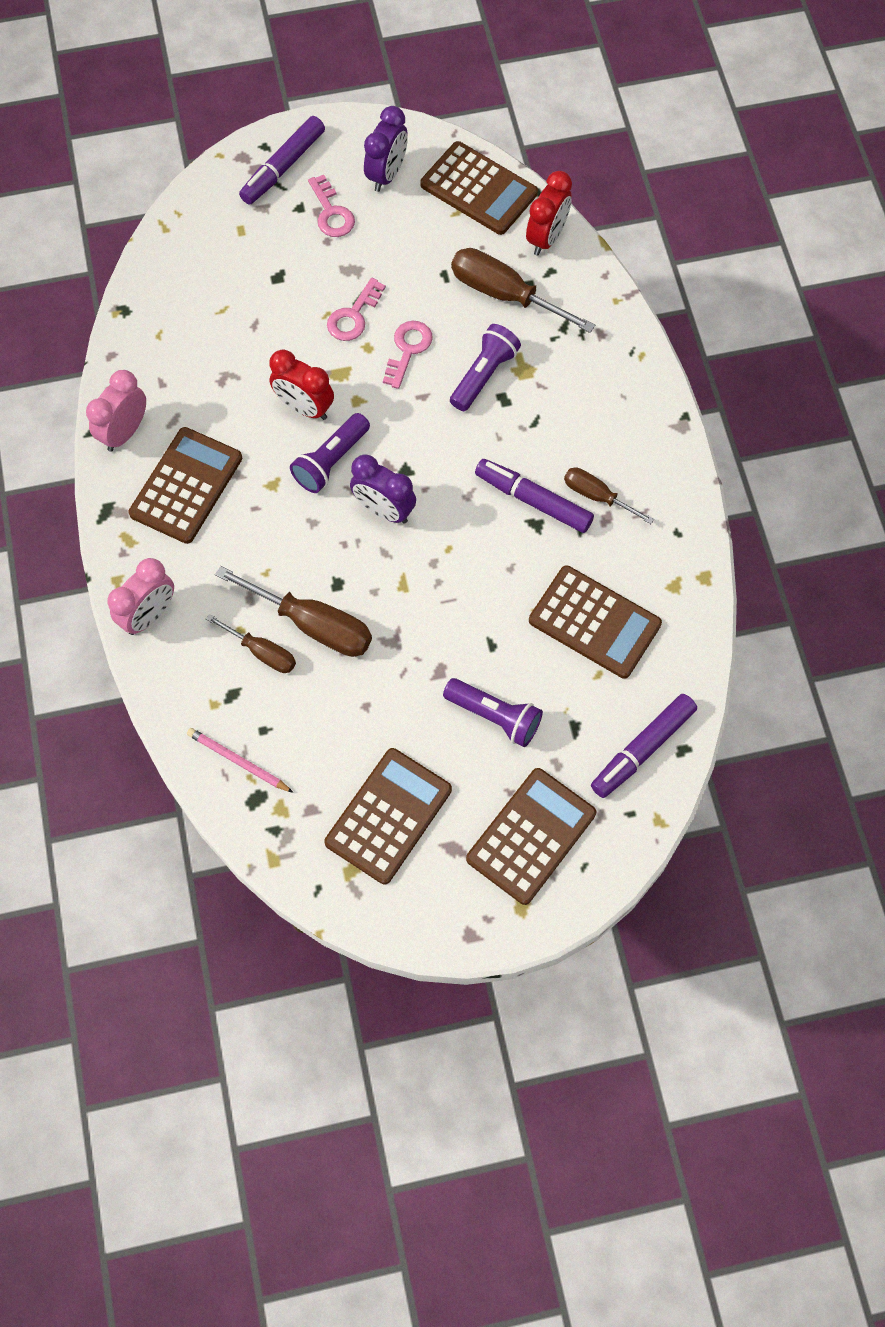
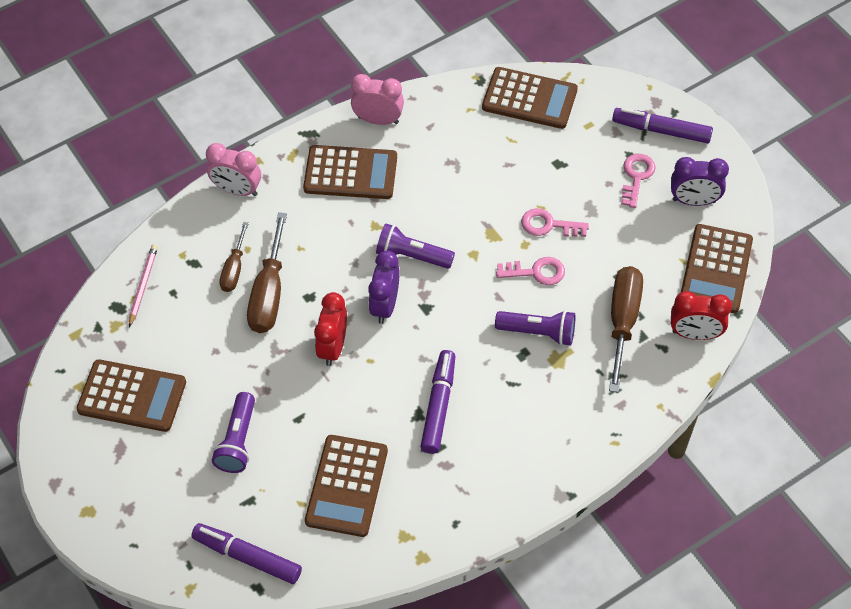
camera: 70 degrees right, 10 degrees down
(304, 407) = (451, 222): red clock -> red clock (333, 347)
(331, 213) = (636, 177): pink key -> pink key turned 150 degrees clockwise
(531, 836) = (147, 499): brown calculator -> brown calculator (529, 98)
(597, 496) = (463, 451): brown screwdriver -> none

